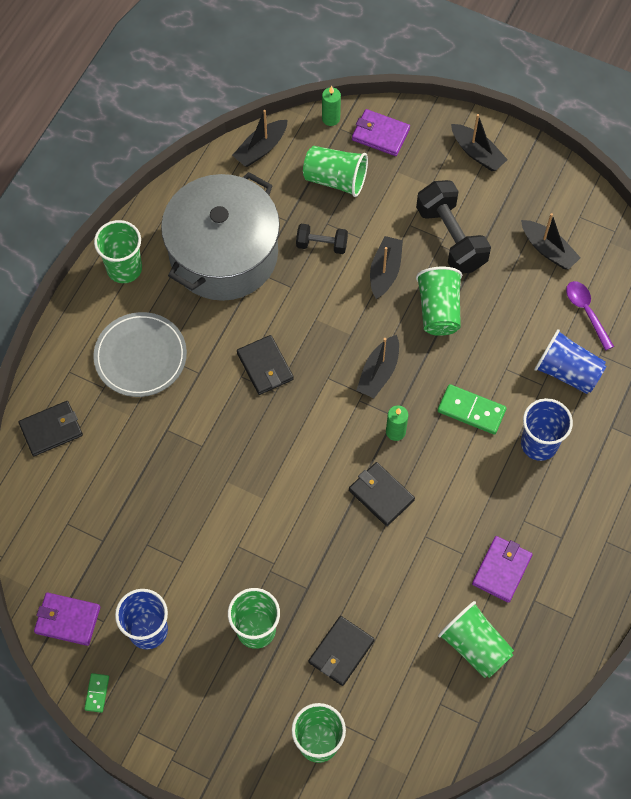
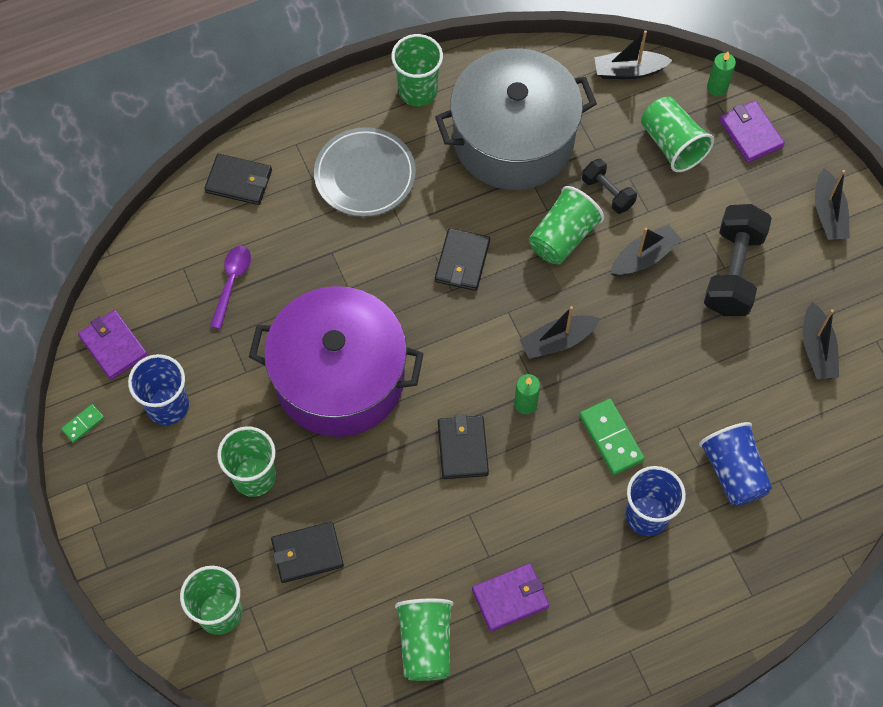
camera: 40 degrees right, 0 degrees up
(253, 513) = (339, 377): none -> purple pot
(438, 310) = (662, 327): green cup -> green cup (563, 237)
(586, 312) = (802, 432): purple spoon -> purple spoon (231, 283)

